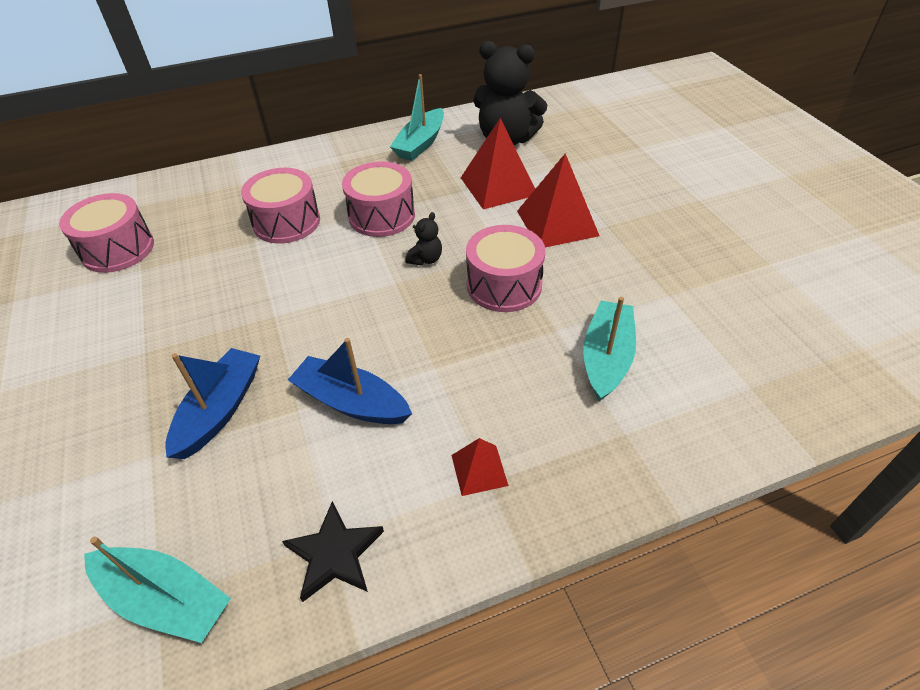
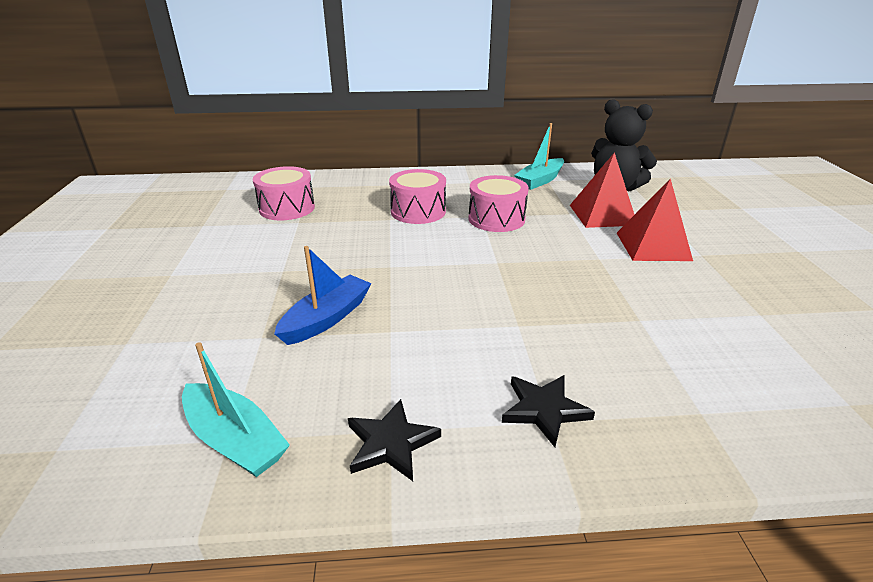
camera: 15 degrees right, 15 degrees down
(351, 402) = (437, 335): blue boat -> none
(425, 259) = (527, 251): black teddy bear -> none
(479, 470) = (544, 410): red pyramid -> black star
(504, 285) = (595, 280): pink drum -> none
(606, 357) = (688, 349): turquoise boat -> none

